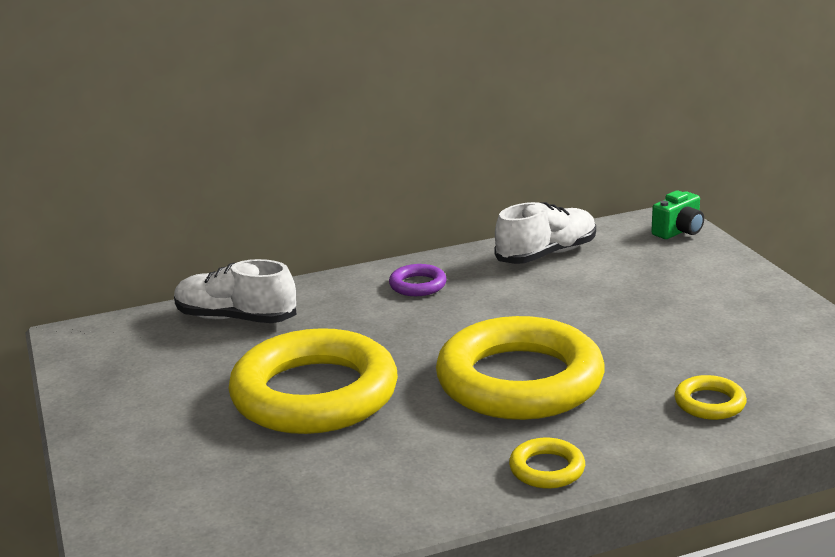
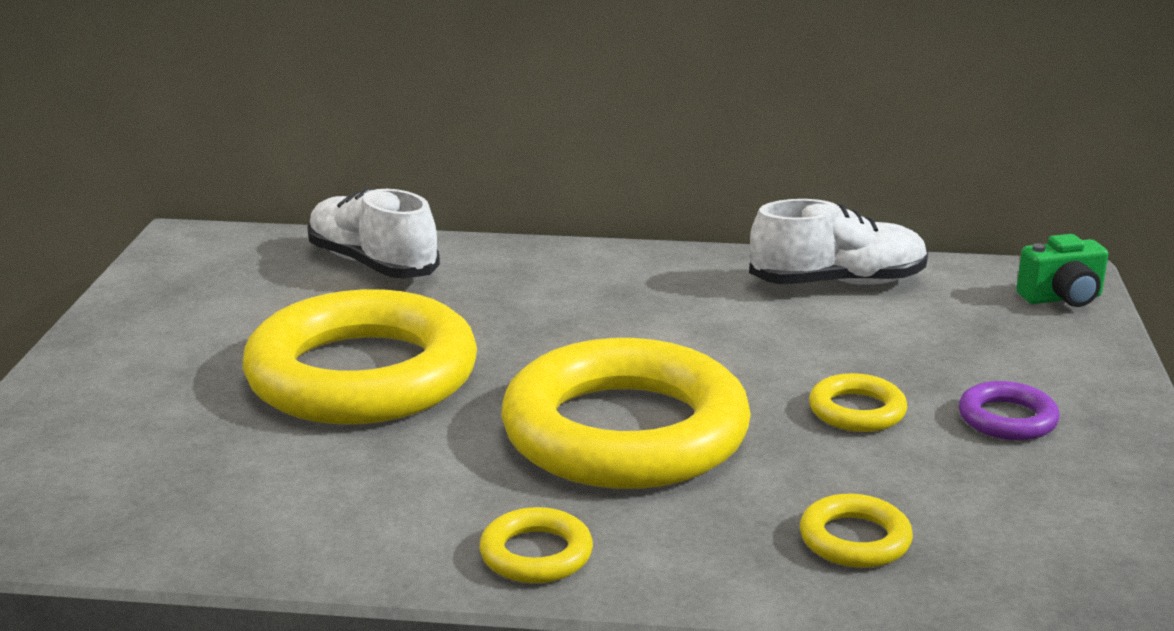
camera: 25 degrees right, 0 degrees up
(418, 285) = (627, 280): purple ring -> purple ring (1007, 419)
(636, 329) = (857, 411): none -> yellow ring

